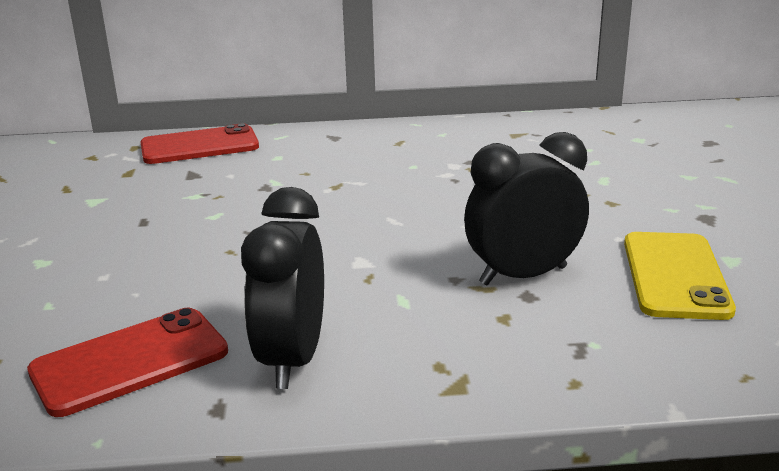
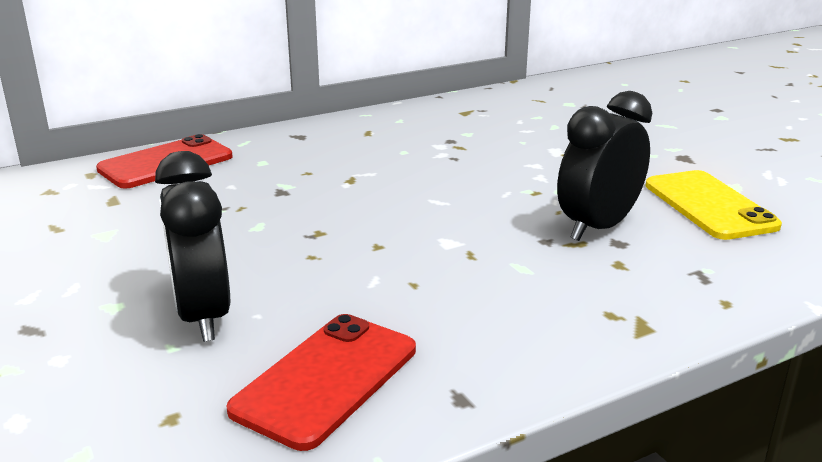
camera: 25 degrees left, 0 degrees up
(292, 359) = (481, 339): black clock -> black clock (203, 316)

